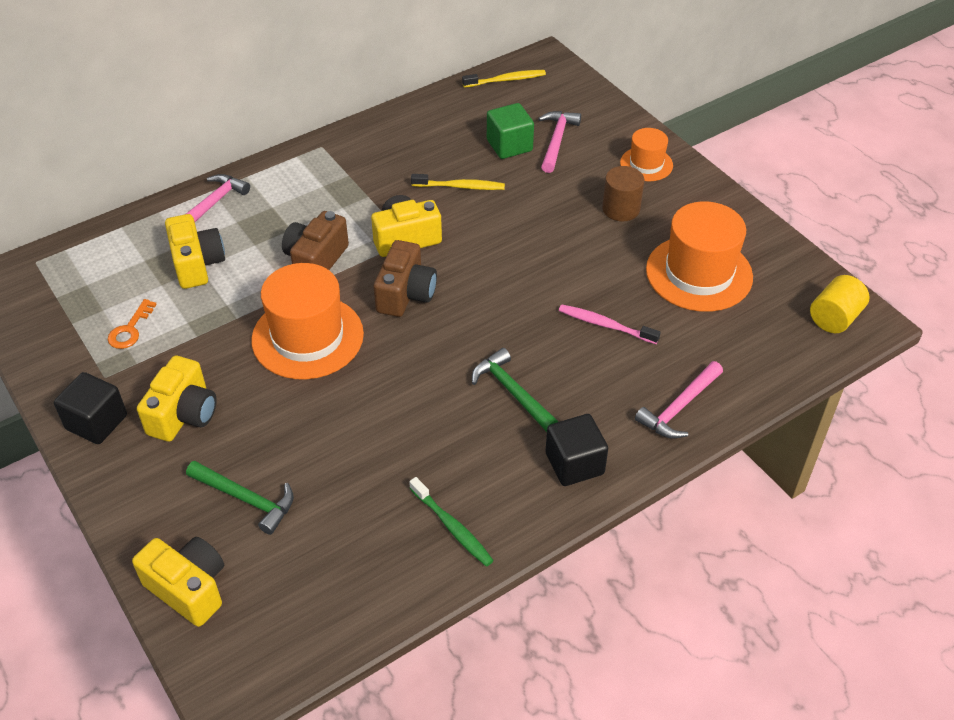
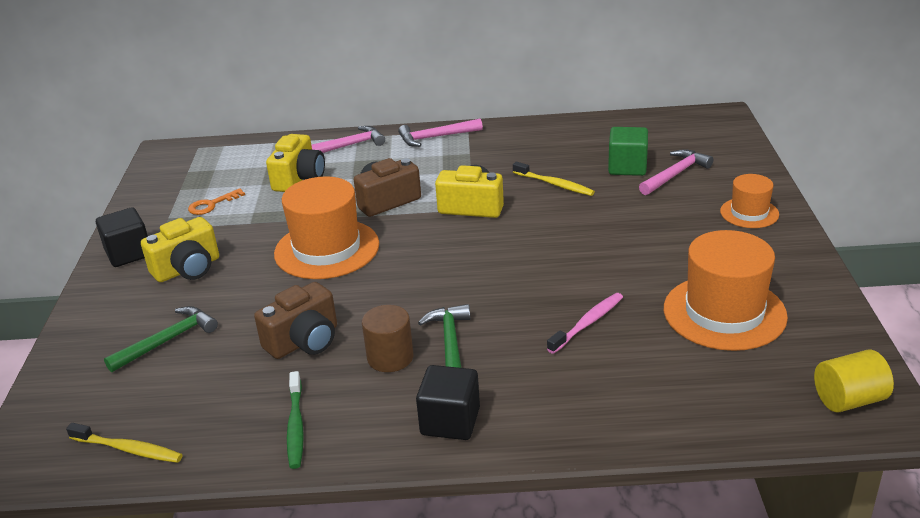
camera: 35 degrees right, 15 degrees down
(189, 588) = (66, 383): yellow camera -> none
(246, 499) = (168, 340): green hammer -> green hammer turned 105 degrees counterclockwise
(406, 294) = (433, 244): brown camera -> brown camera (304, 341)
(506, 80) = (669, 122): yellow toothbrush -> yellow toothbrush (128, 449)
(605, 325) = (587, 323): pink toothbrush -> pink toothbrush turned 75 degrees clockwise
(621, 209) = (690, 239): brown cylinder -> brown cylinder (390, 357)
(679, 407) = (597, 415): pink hammer -> pink hammer (435, 137)

